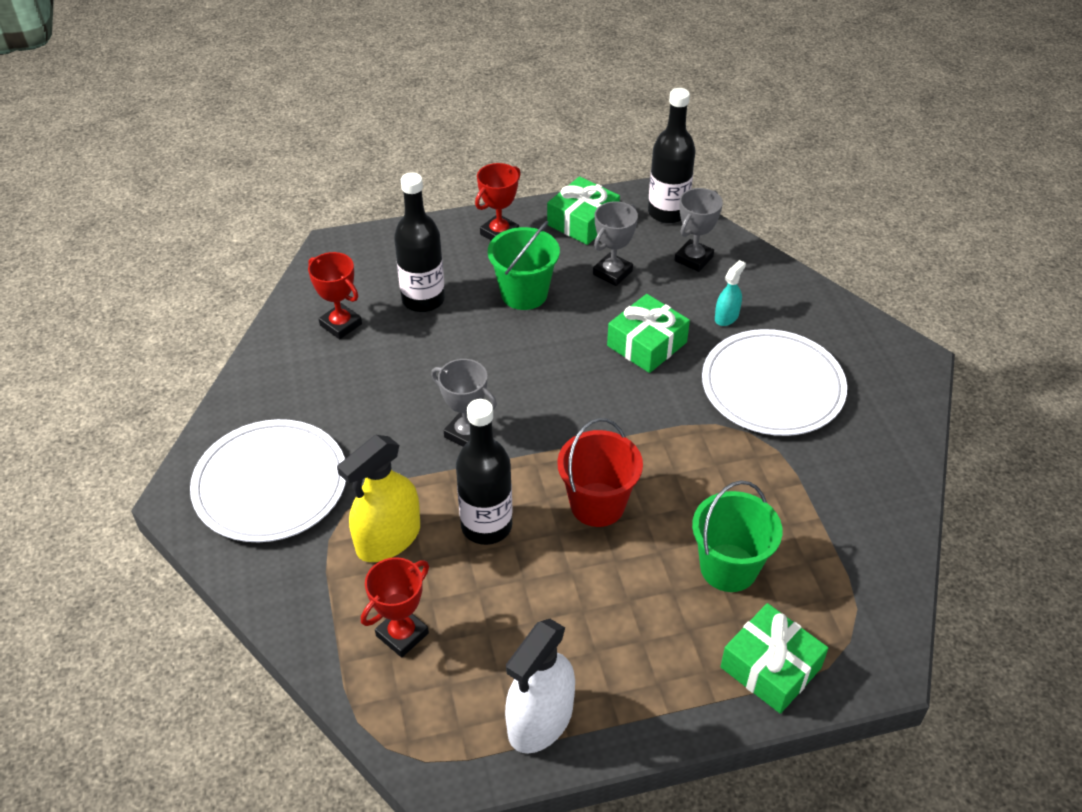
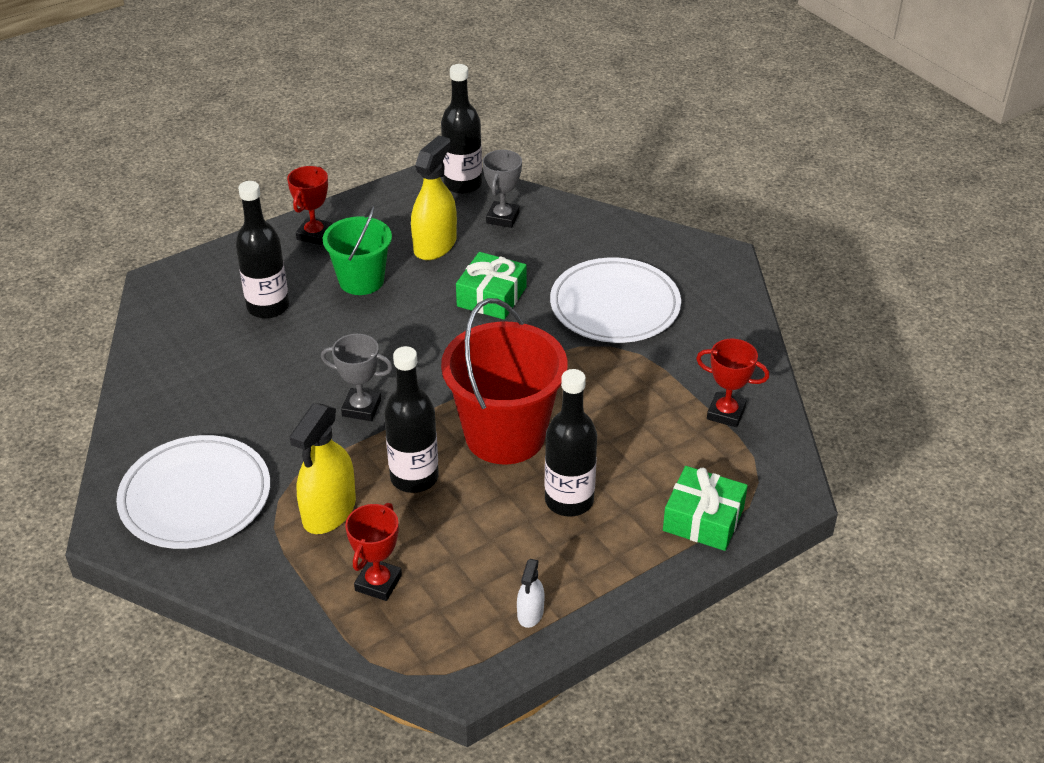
camera: 20 degrees left, 5 degrees down
(341, 325) = (198, 346): red trophy -> red trophy (726, 413)
(540, 720) = (530, 613): white spray bottle -> white spray bottle, size x0.51
(582, 221) = (388, 208): green gift -> none
(597, 504) = (505, 435): red bucket -> red bucket, size x1.59
(612, 273) = (435, 245): grey trophy -> yellow spray bottle
(634, 600) = (569, 500): none -> black bottle
(726, 317) = (552, 259): turquoise spray bottle -> none
(728, 568) = (637, 454): green bucket -> none

